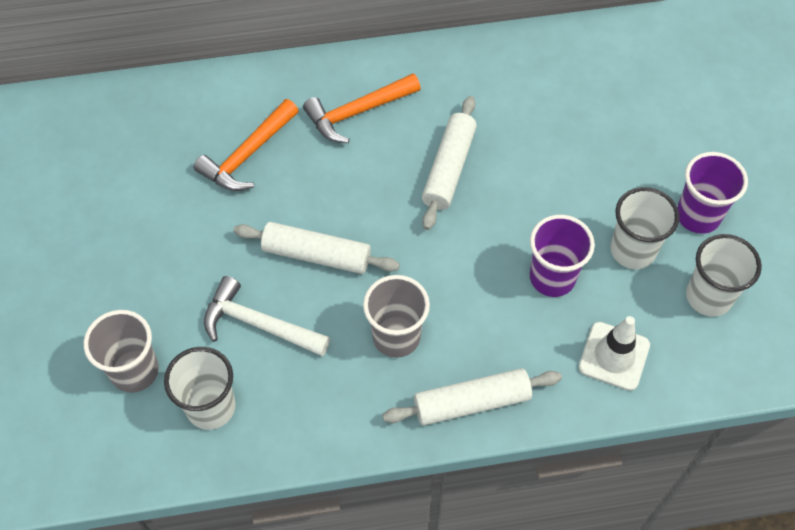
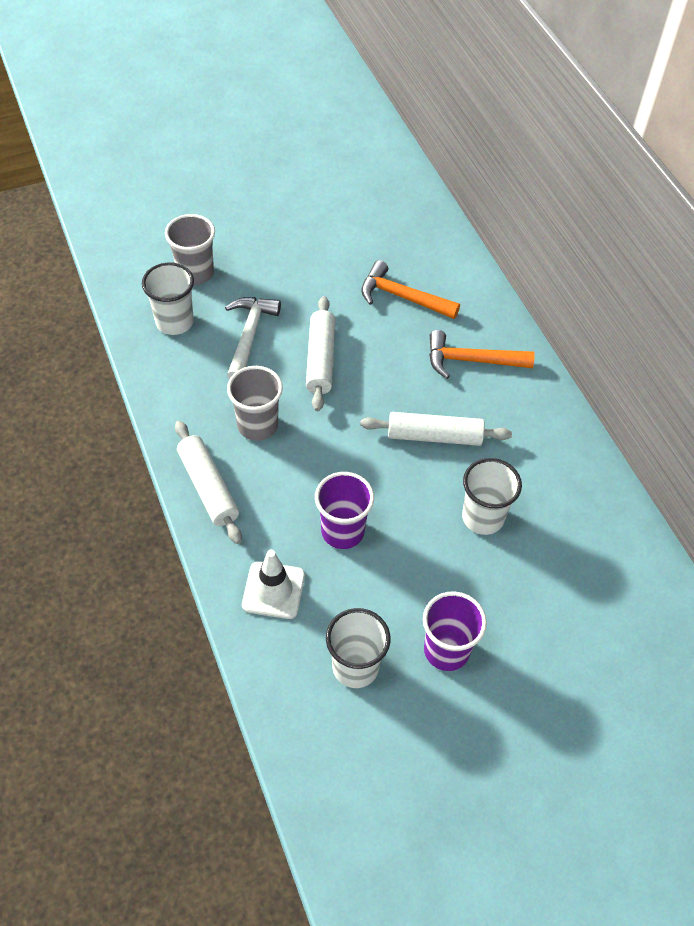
camera: 75 degrees right, 5 degrees down
(357, 112) = (471, 360): orange hammer -> orange hammer turned 45 degrees counterclockwise
(632, 250) = (389, 595): white cup -> white cup (483, 517)

